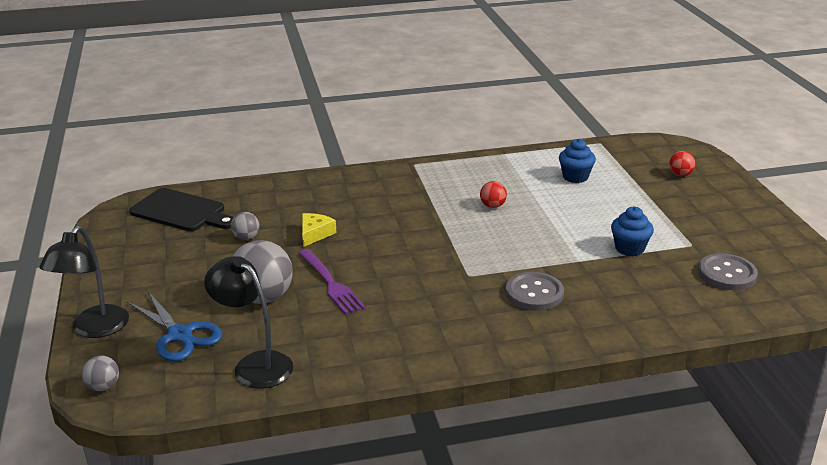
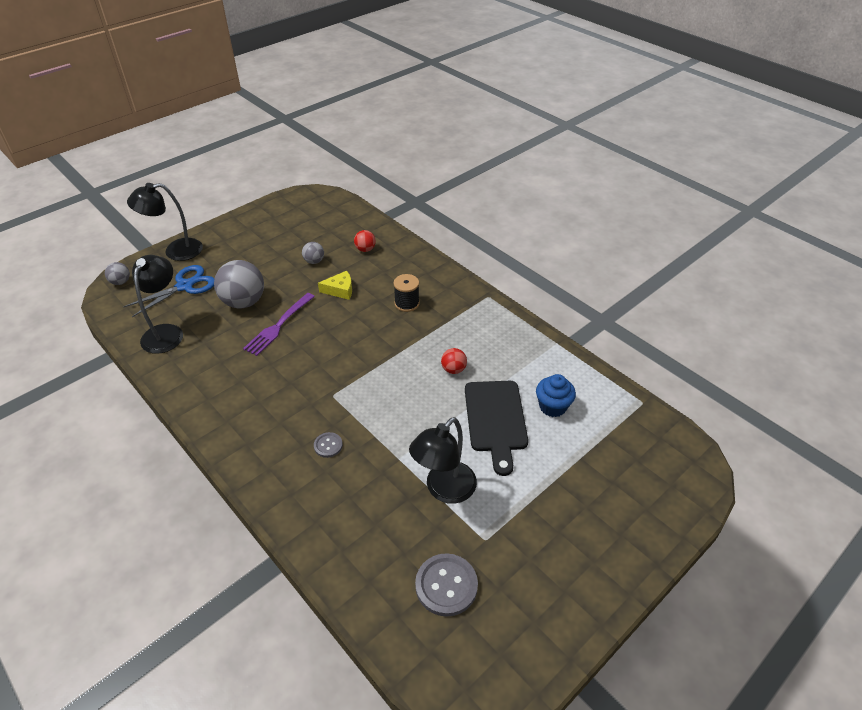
camera: 60 degrees right, 15 degrees up
(180, 335) = (184, 286): blue scissors -> blue scissors turned 150 degrees counterclockwise
(181, 212) = (328, 219): black cutting board -> black cutting board (495, 420)
(378, 204) = (407, 303): none -> black spool
(534, 293) = (328, 445): grey button -> grey button, size x0.54
(629, 248) = (444, 490): blue cupcake -> black lamp
(680, 175) = (630, 489): red ball -> red ball (365, 249)

